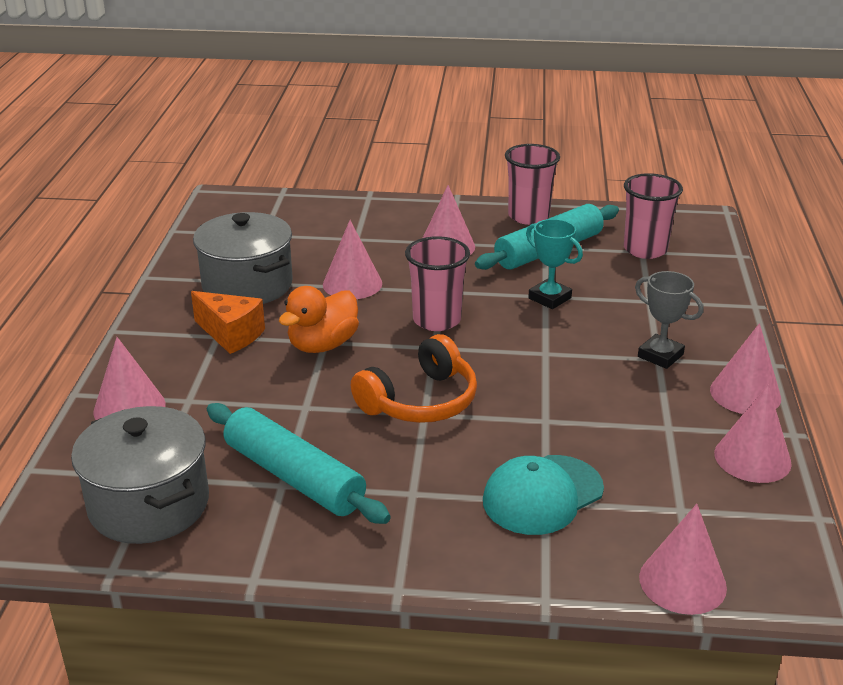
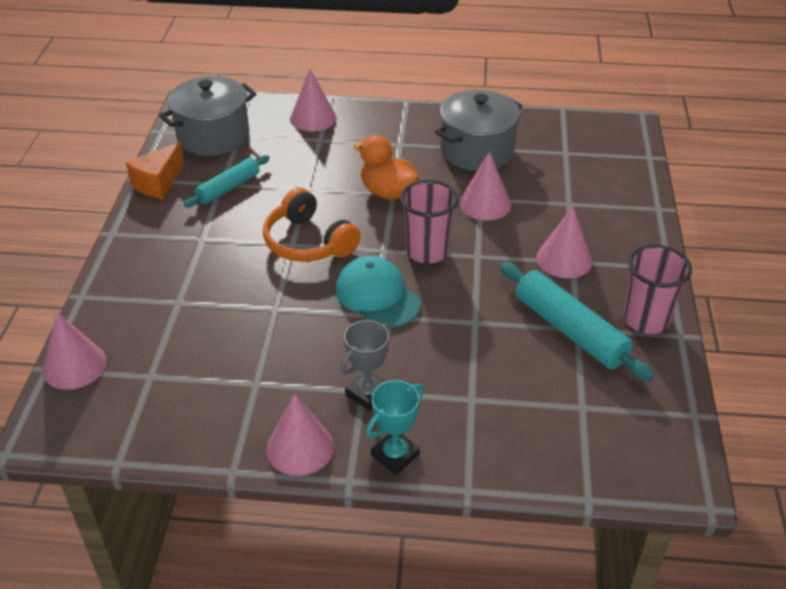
camera: 90 degrees right, 10 degrees up
(231, 335) = (402, 149): orange cheese -> orange cheese (158, 183)
(294, 476) = (229, 188): turquoise rolling pin -> turquoise rolling pin, size x0.63
(542, 495) = (184, 301): turquoise cap -> turquoise cap (377, 296)
(549, 298) = (470, 324): turquoise trophy -> turquoise trophy (395, 455)
(645, 250) = (586, 410): pink cup -> none
(752, 458) = (204, 433): pink cone -> none

